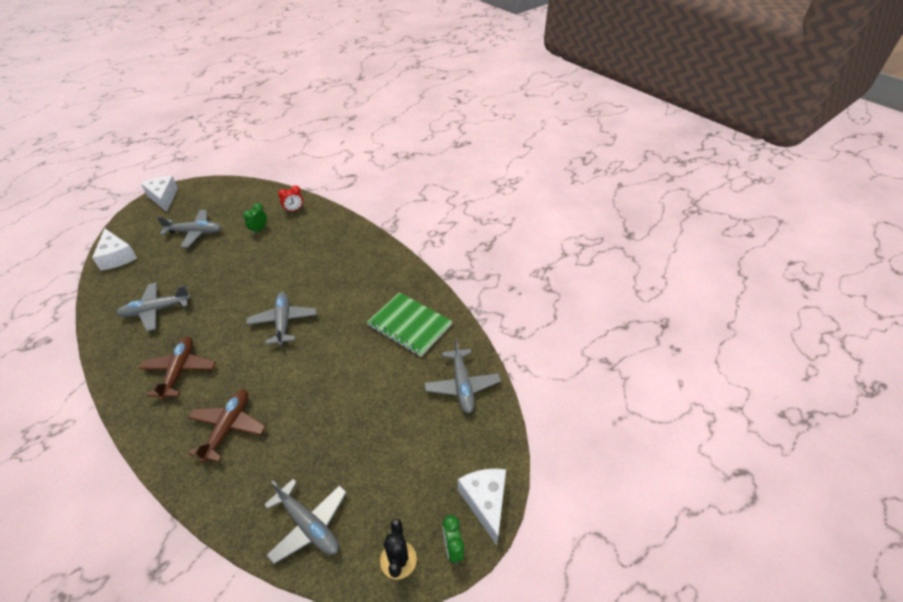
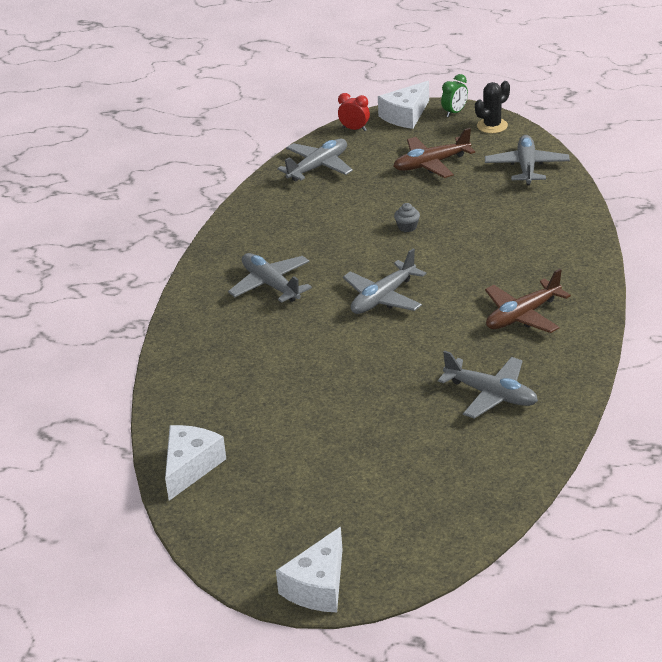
camera: 125 degrees left, 10 degrees down
(117, 257) = (474, 509): white cheese -> white cheese (190, 467)
(195, 233) = (345, 478): grey plane -> grey plane (270, 284)
(228, 427) = (523, 248): brown plane -> brown plane (431, 164)
(259, 230) = (270, 424): green clock -> none
(294, 210) = (193, 424): red clock -> red clock (354, 129)
(332, 382) = (407, 227): none -> grey cupcake
(409, 325) = (285, 225): green notebook -> none

